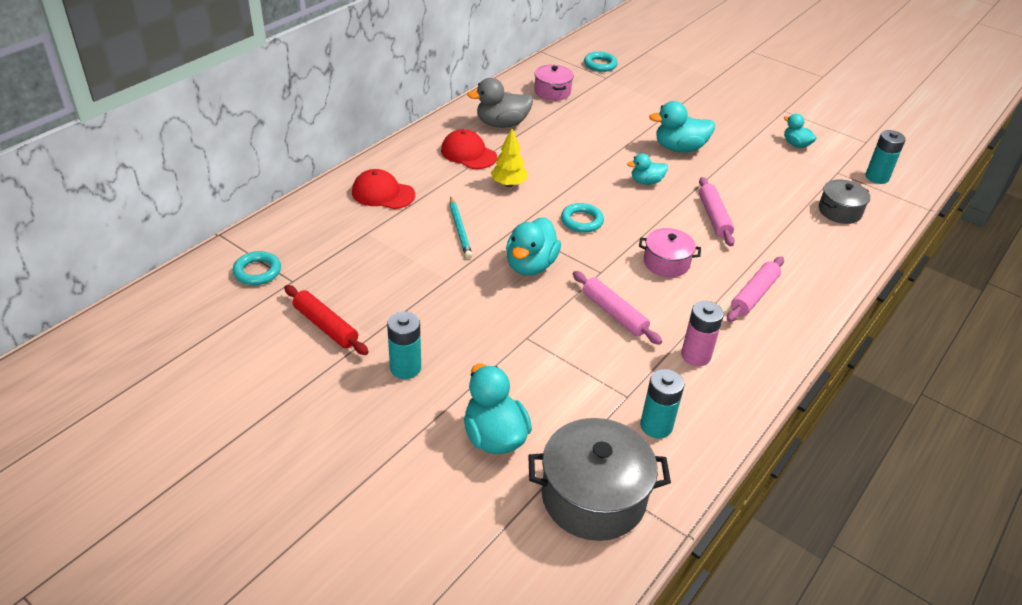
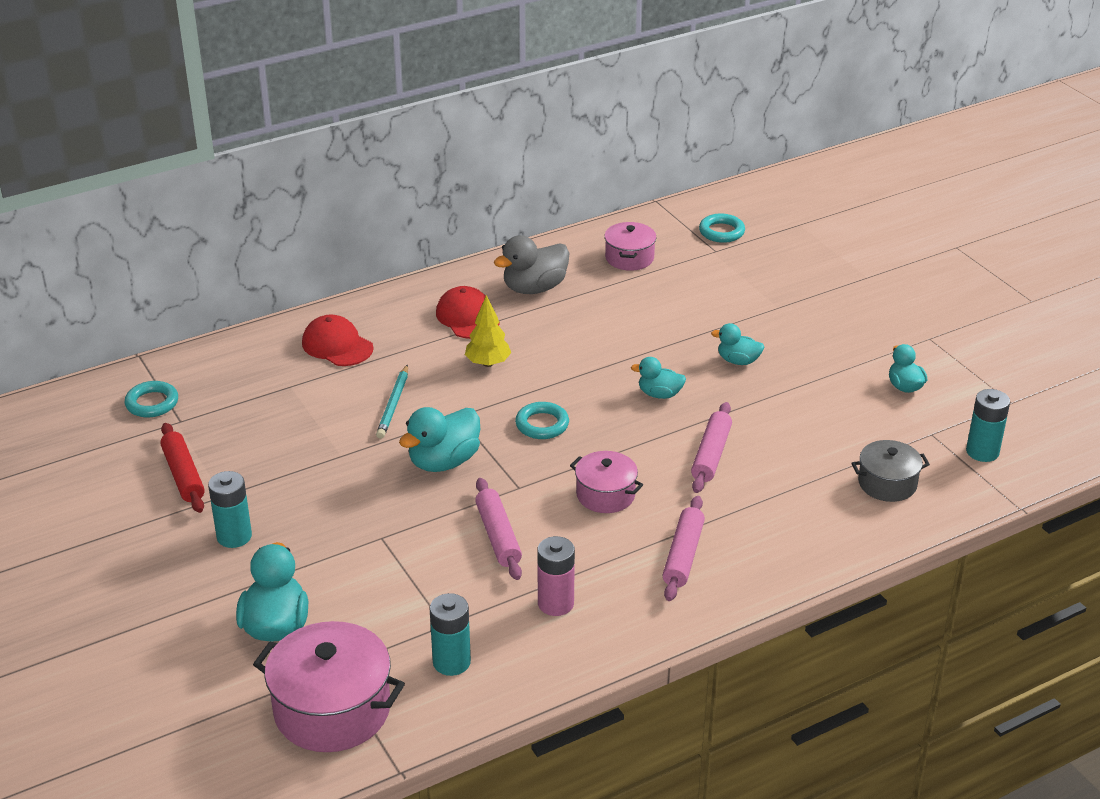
camera: 25 degrees right, 5 degrees down
(502, 124) = (534, 288): grey duck -> grey duck turned 45 degrees counterclockwise
(593, 497) = (332, 709): grey pot -> pink pot
(679, 148) = (738, 361): turquoise duck -> turquoise duck, size x0.60
(753, 295) = (683, 555): pink rolling pin -> pink rolling pin turned 45 degrees counterclockwise

